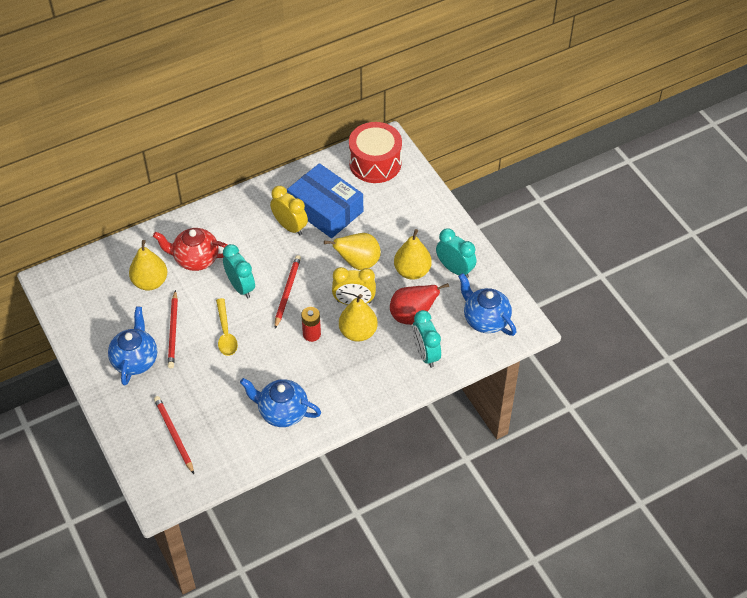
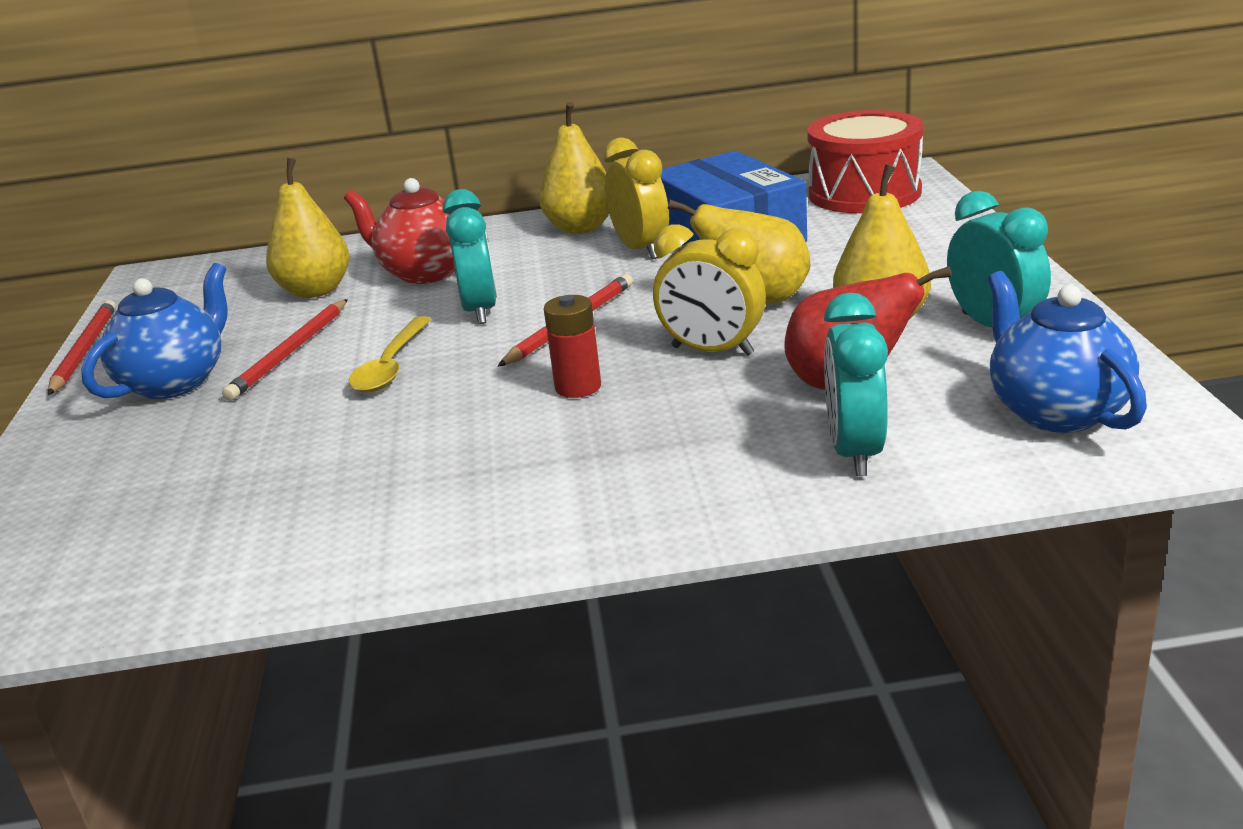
camera: 25 degrees right, 25 degrees down
(174, 435) = (117, 506): red pencil -> red pencil (84, 350)
(282, 412) = (402, 505): blue teapot -> none
(358, 332) = (692, 396): yellow pear -> yellow pear (580, 228)

